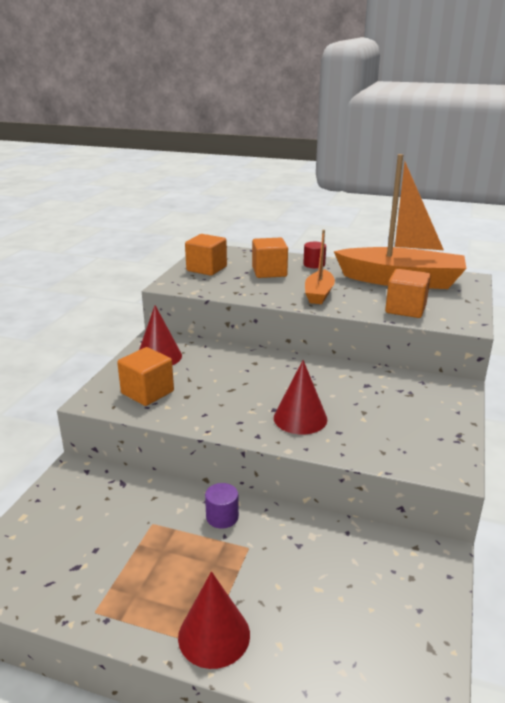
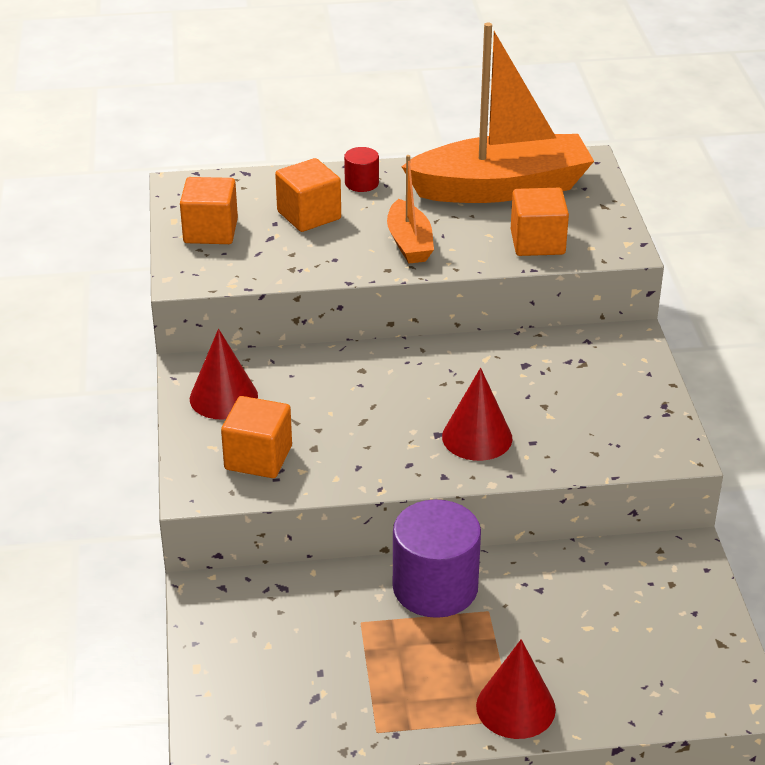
camera: 25 degrees left, 10 degrees up
(222, 517) = (435, 587): purple cylinder -> purple cylinder, size x2.09

